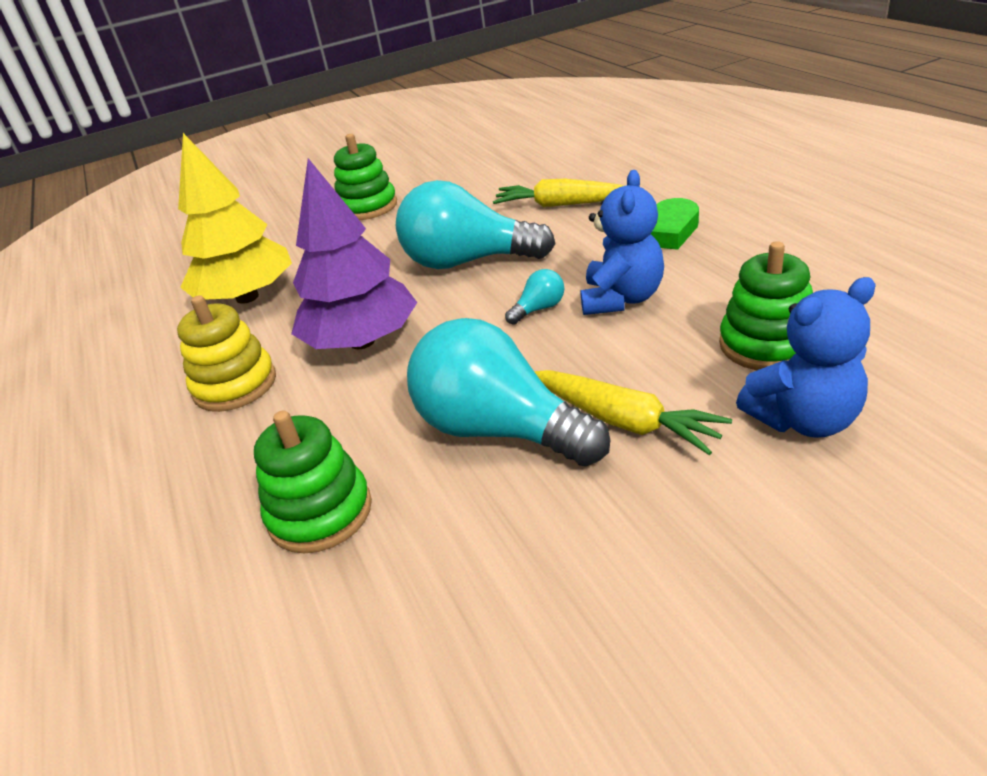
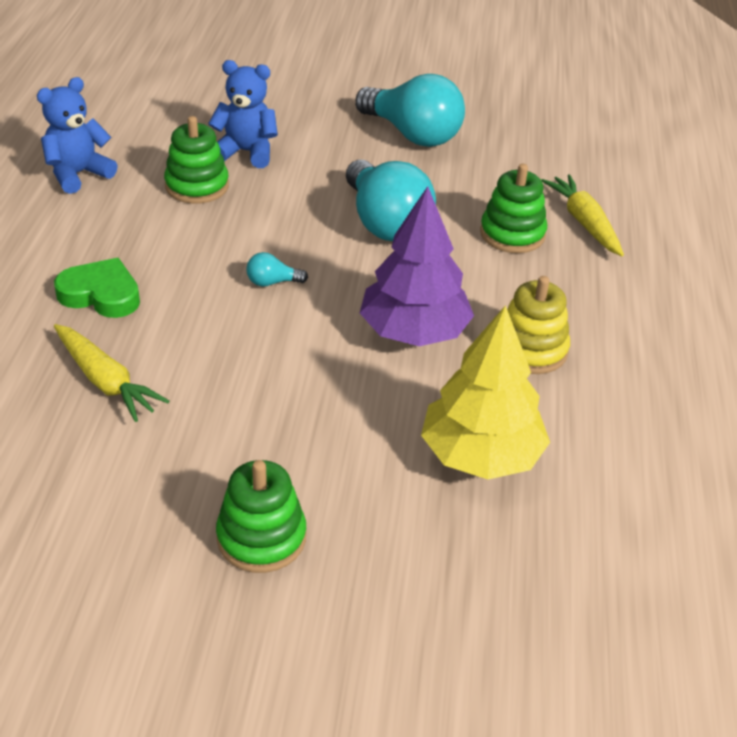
camera: 155 degrees left, 5 degrees up
(468, 262) = (263, 363): turquoise light bulb -> turquoise light bulb (412, 134)
(621, 299) = (215, 257): blue teddy bear -> blue teddy bear (78, 174)
(623, 421) = (320, 193): yellow carrot -> yellow carrot (584, 222)

